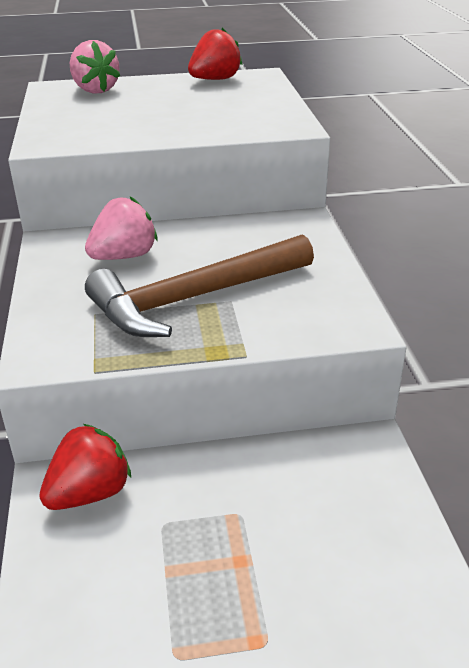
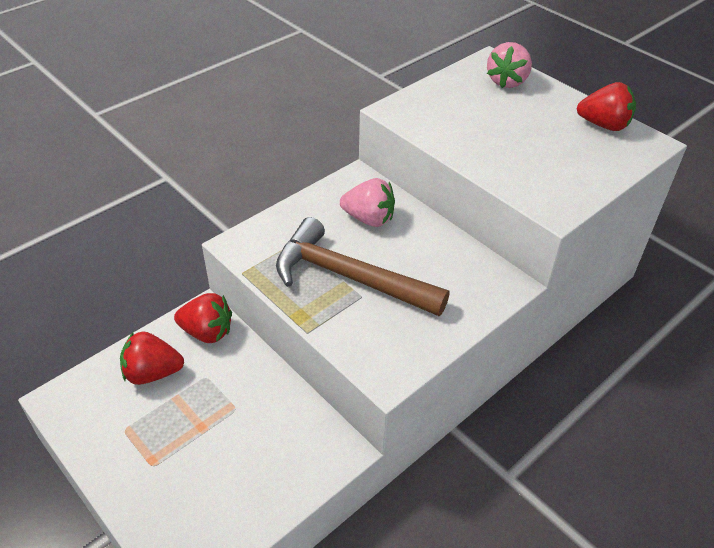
camera: 55 degrees right, 10 degrees up
(102, 581) = (152, 373): none -> red strawberry

